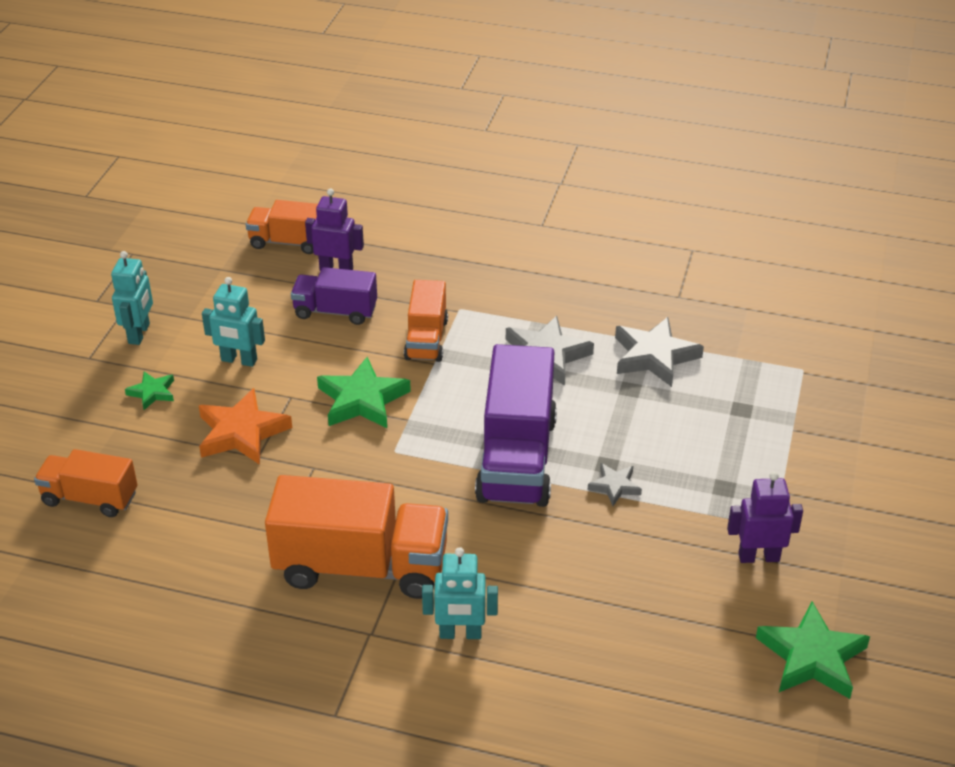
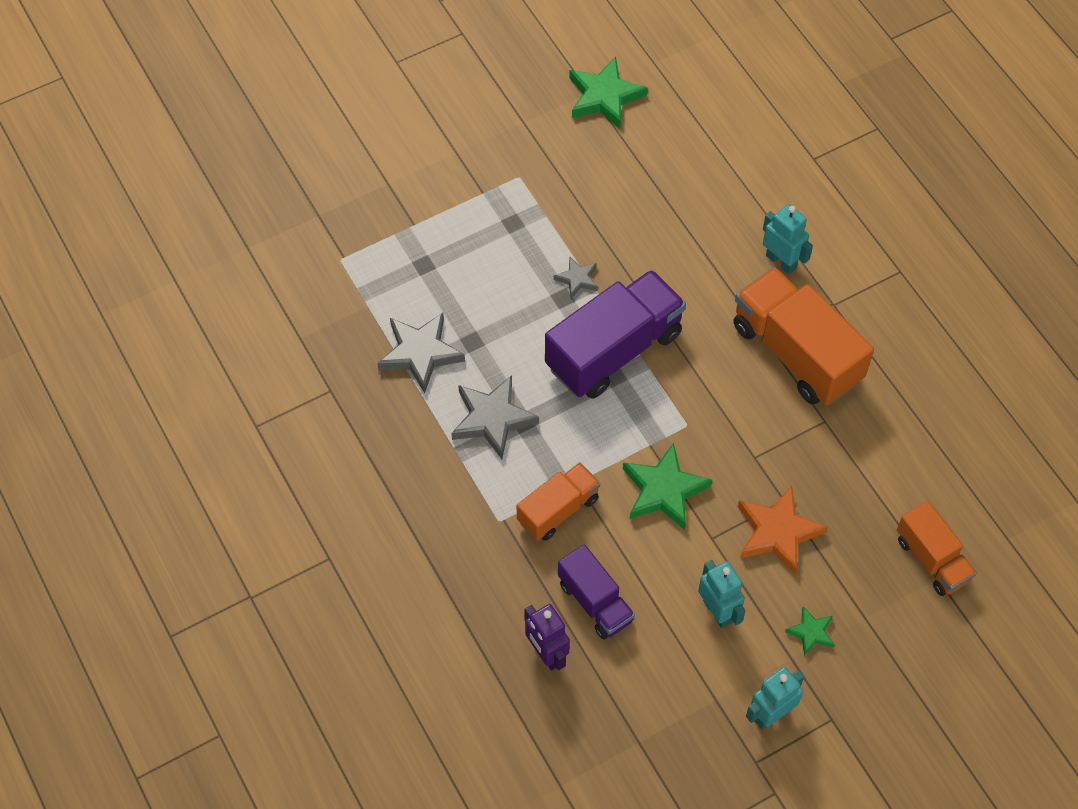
camera: 135 degrees left, 20 degrees up
(288, 242) = (552, 727): orange truck -> none
(758, 557) = (554, 167): purple robot -> none

